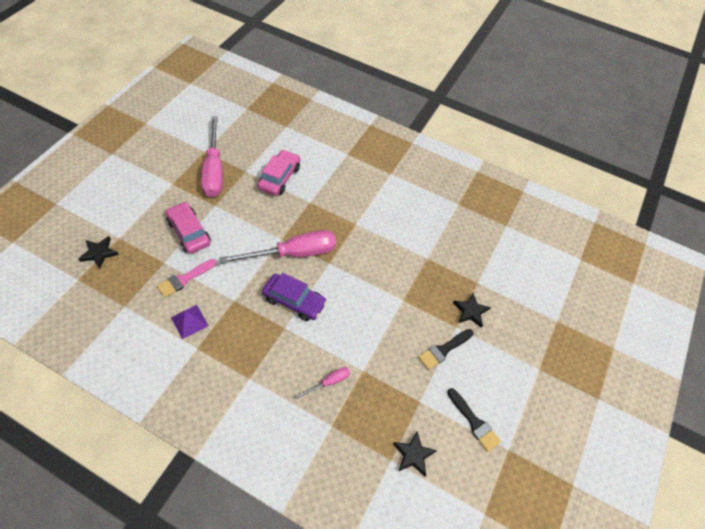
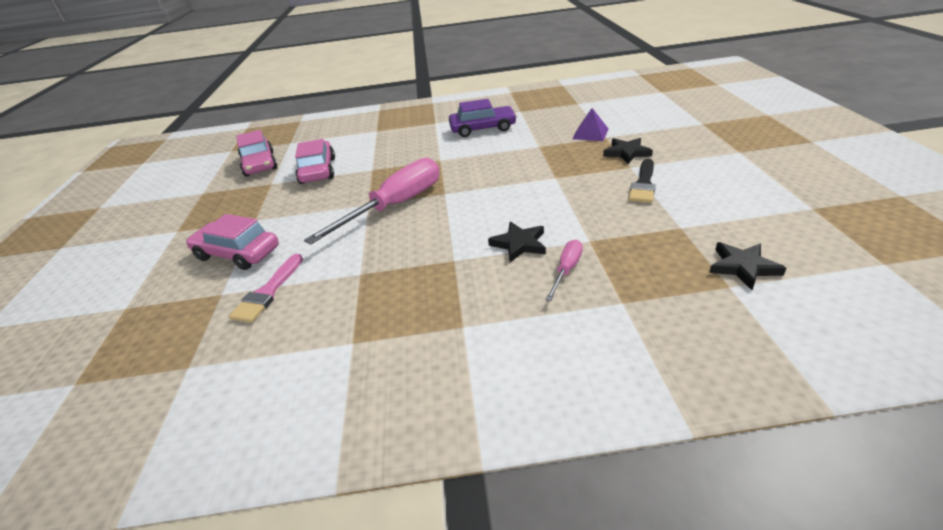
camera: 25 degrees left, 20 degrees down
(99, 253) = (99, 337): black star -> black star (519, 244)
(189, 321) = (314, 324): purple pyramid -> purple pyramid (590, 133)
(214, 170) = (228, 199): pink screwdriver -> none
(252, 141) = (259, 164): none -> pink car
(294, 301) = (439, 235): purple car -> purple car (483, 129)
(474, 422) = (752, 210): black brush -> none

